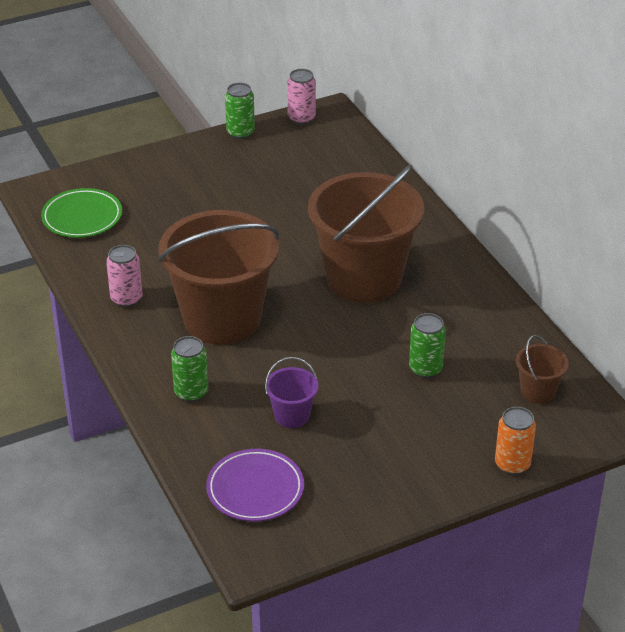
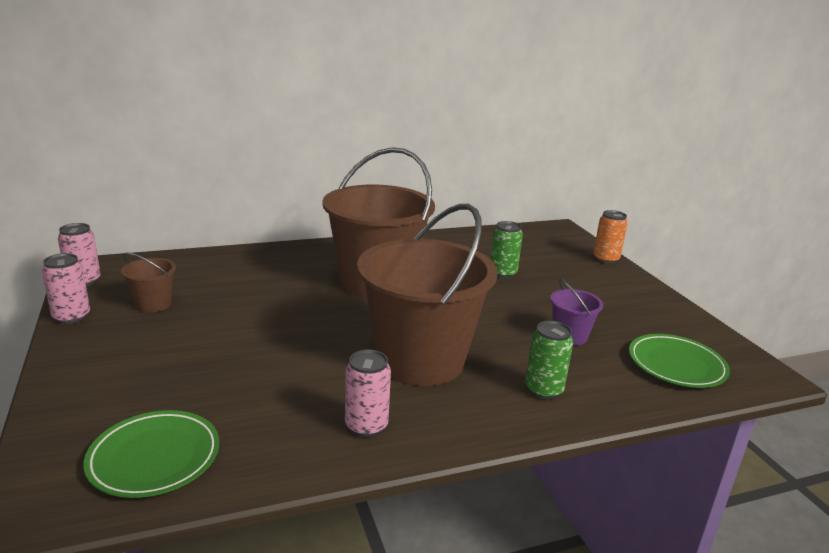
camera: 85 degrees left, 15 degrees down
(240, 133) = (71, 317): green can -> pink can
(255, 489) = (676, 365): purple plate -> green plate
(538, 392) = (526, 241): brown bucket -> brown bucket (153, 304)

